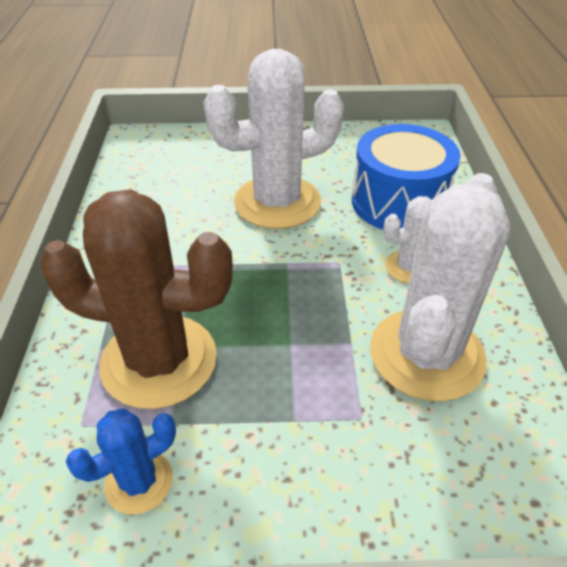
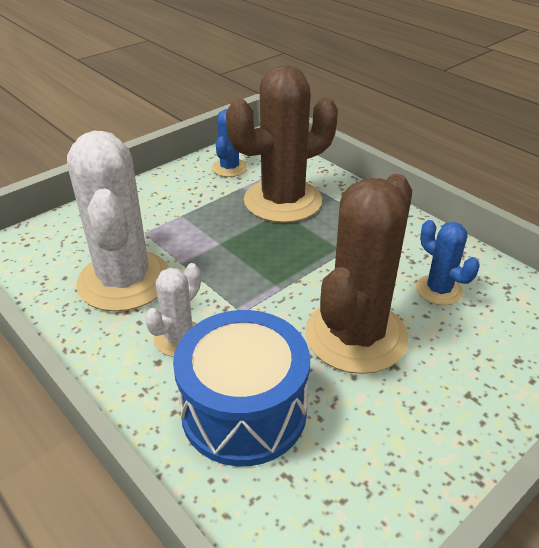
camera: 140 degrees right, 5 degrees down
(177, 197) = (439, 290): none -> blue cactus
(277, 202) = (356, 336): white cactus -> brown cactus

